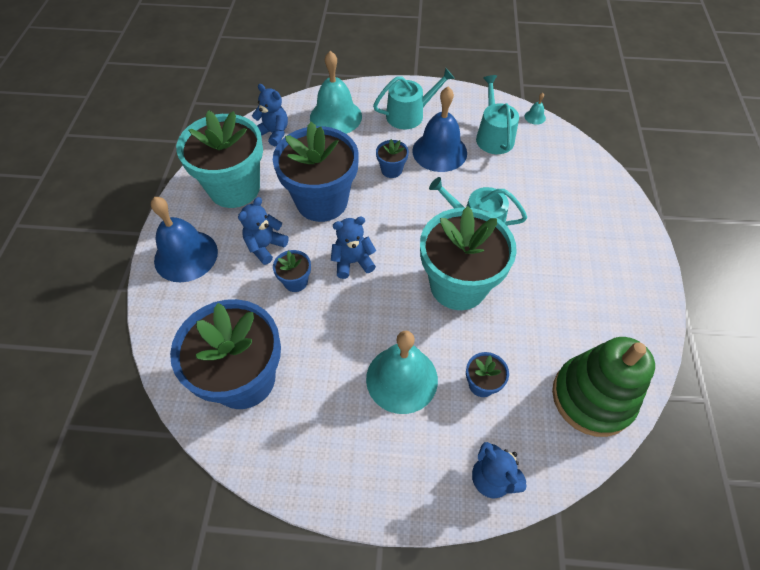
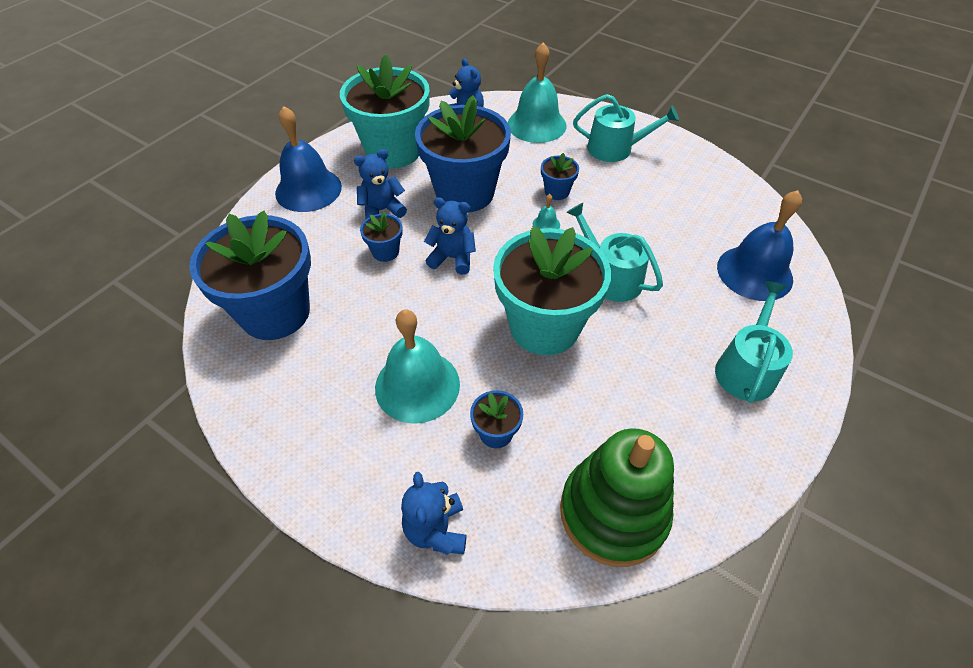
camera: 30 degrees right, 5 degrees down
(439, 151) = (622, 193): blue bell -> blue bell (754, 272)
(493, 136) = (696, 201): turquoise watering can -> turquoise watering can (746, 368)
(535, 117) = (762, 200): turquoise bell -> turquoise bell (546, 224)

